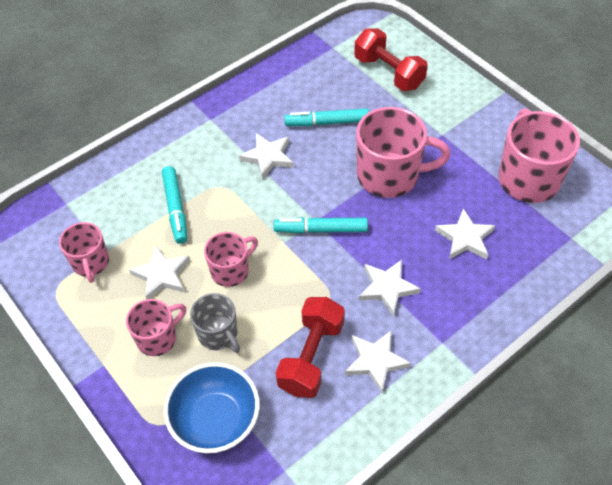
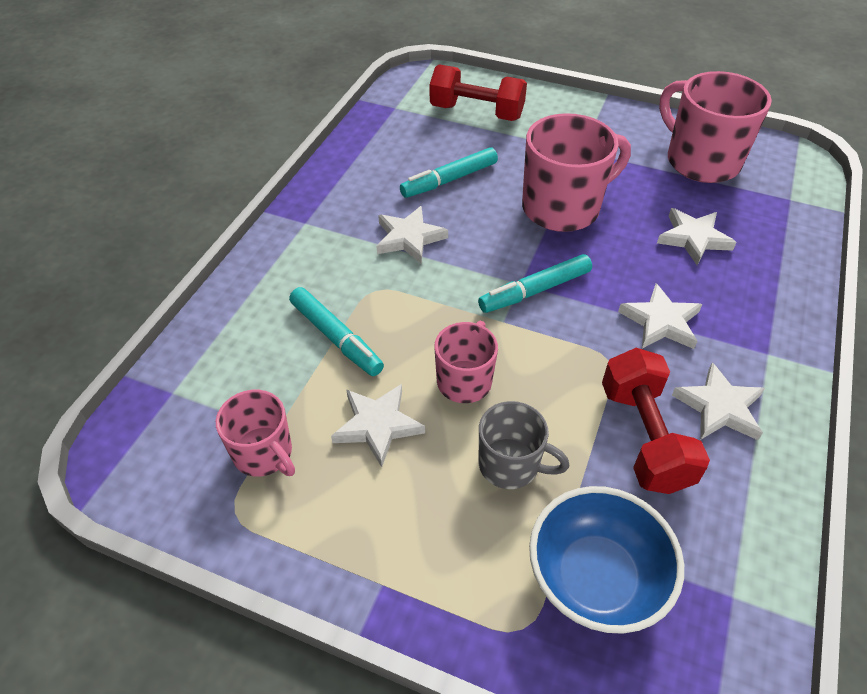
camera: 30 degrees left, 5 degrees down
(158, 338) = (433, 508): pink mug -> none

